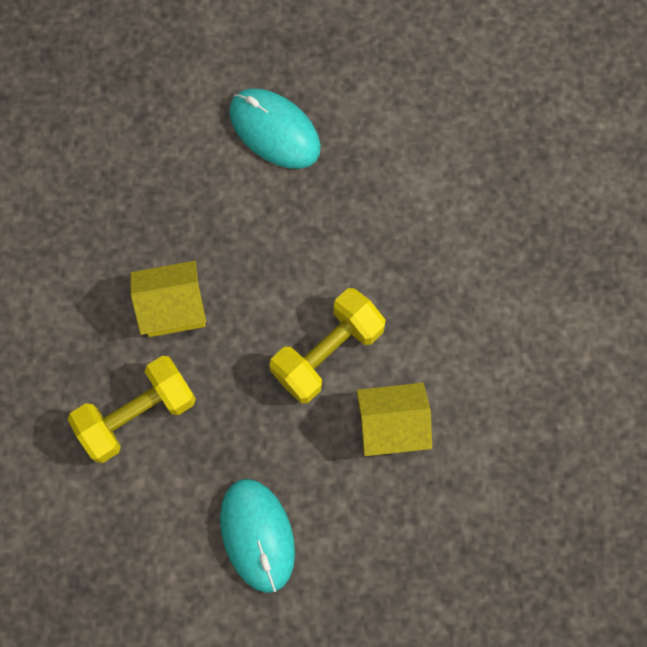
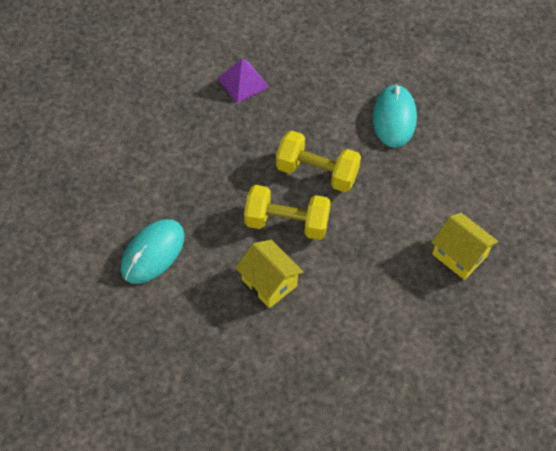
camera: 55 degrees right, 15 degrees down
(89, 268) = (243, 82): none -> purple pyramid
(137, 414) = (179, 153): yellow dumbbell -> yellow dumbbell (317, 172)
(173, 308) = (252, 133): yellow house -> yellow house (459, 255)

